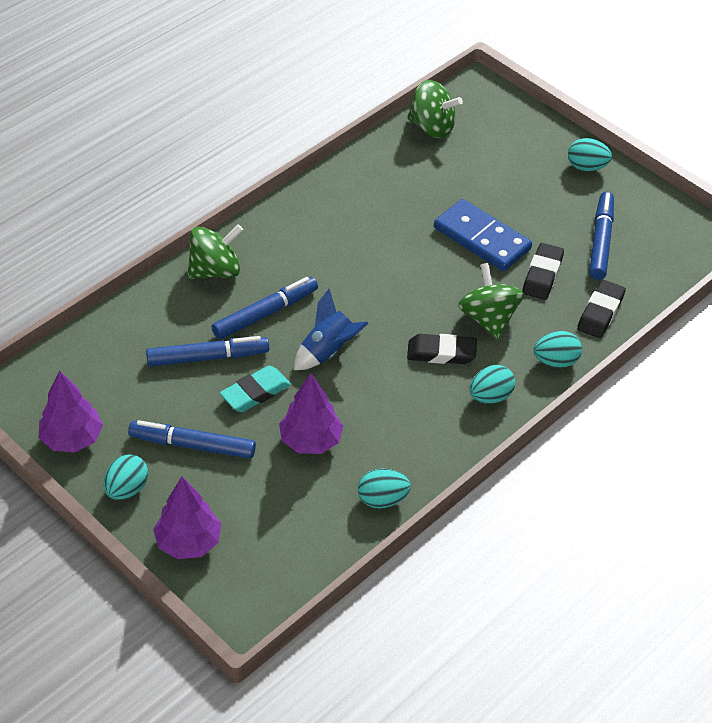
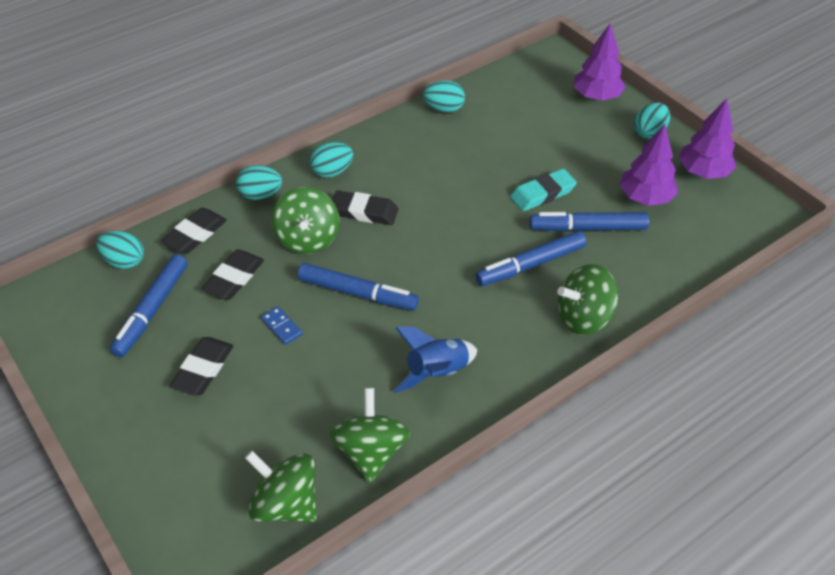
camera: 170 degrees left, 0 degrees up
(192, 445) = (597, 158): blue marker -> blue marker (357, 293)
(310, 440) = (496, 153): purple tree -> purple tree (645, 198)
(328, 351) = (472, 223): blue rocket -> blue rocket (437, 373)
(380, 161) = (370, 451): none -> green spinning top
(482, 239) = (281, 327): blue domino -> blue domino, size x0.42
(532, 201) = (203, 369): none -> black eraser
(586, 167) = (112, 413): turquoise egg -> turquoise egg (124, 261)

